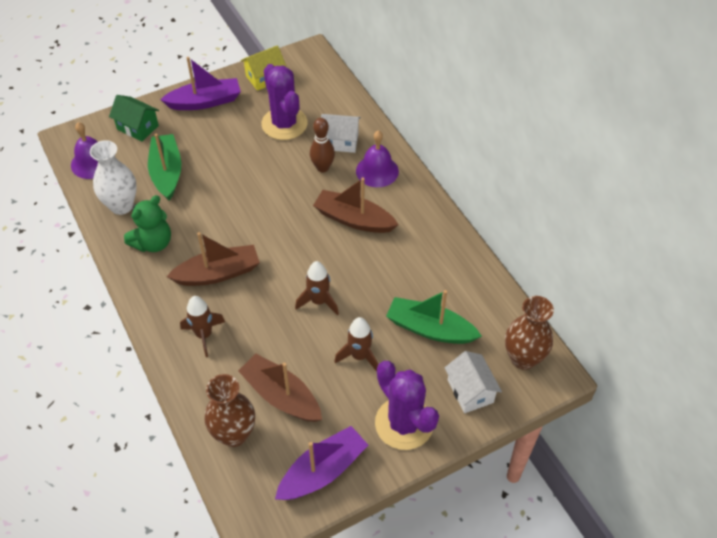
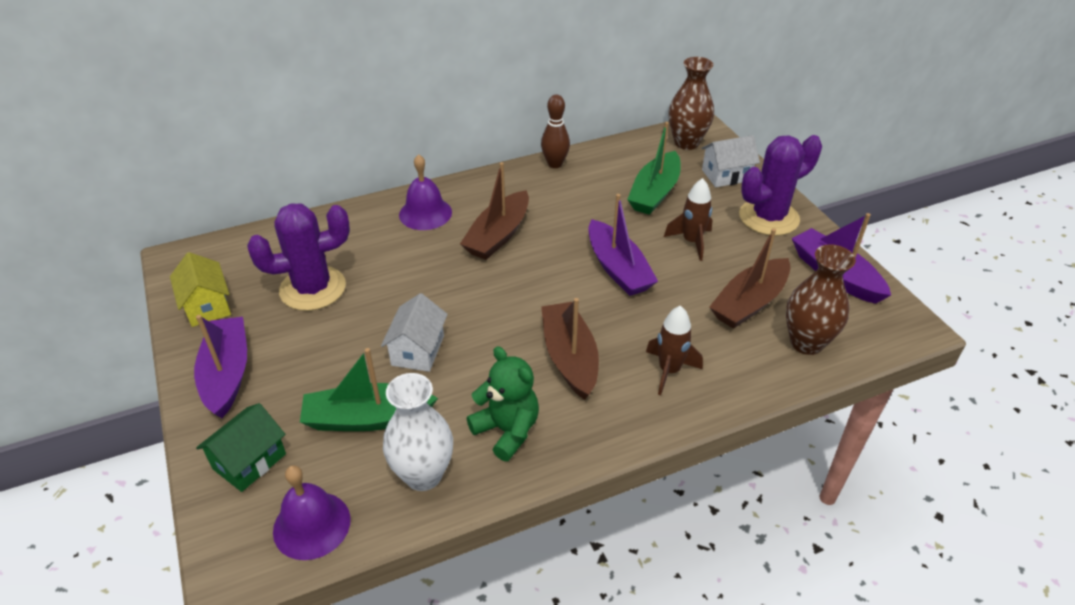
camera: 85 degrees left, 10 degrees down
(318, 301) = (618, 269): brown rocket -> purple boat
(322, 168) = (406, 257): brown bowling pin -> brown bowling pin (555, 164)
(340, 141) = (366, 239): white house -> white house (418, 350)

